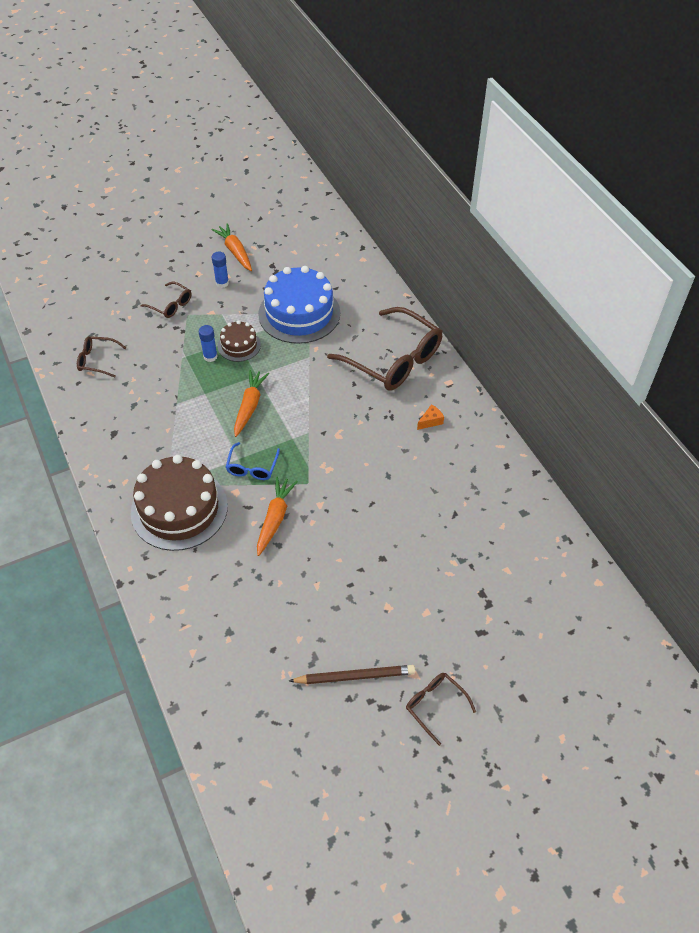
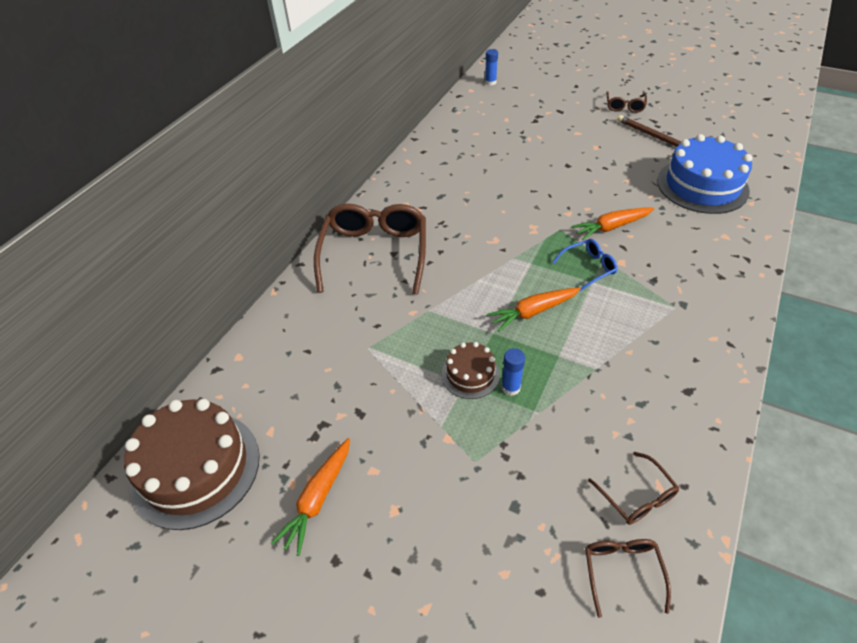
camera: 125 degrees left, 5 degrees down
(171, 305) = (477, 494): brown glasses -> brown glasses (622, 571)
(179, 509) = (681, 283): brown cake -> brown cake (196, 468)
(222, 283) = (389, 467): blue glue stick -> blue glue stick (490, 82)
(299, 313) = (375, 356): blue cake -> blue cake (702, 185)
(430, 421) = (422, 201): orange cheese -> none

